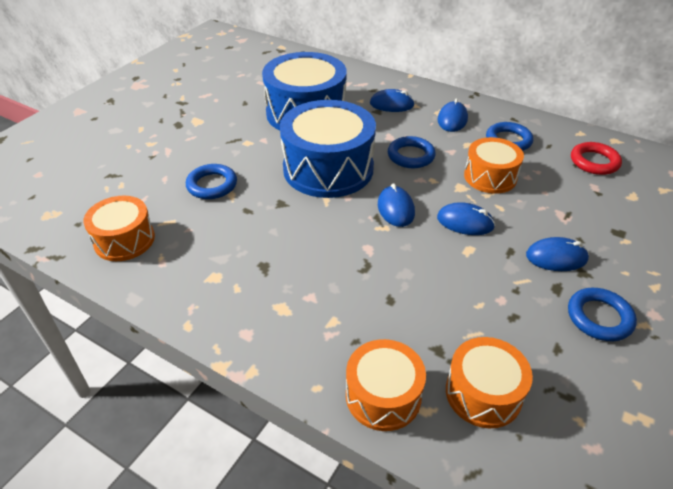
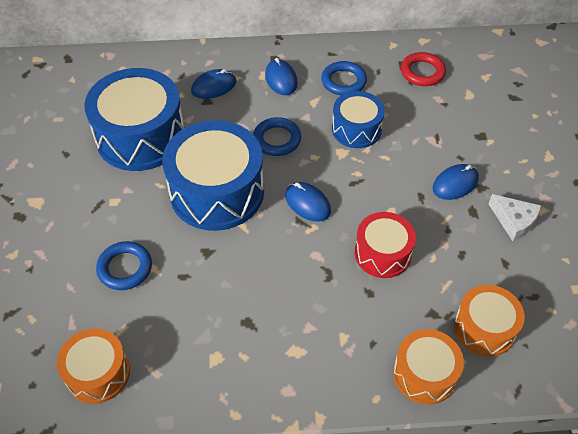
camera: 35 degrees left, 10 degrees up
(431, 276) = (382, 253): none -> red drum
(465, 222) = (370, 187): blue mouse -> none
(490, 177) = (356, 129): orange drum -> blue drum
(599, 317) = (514, 221): blue ring -> white cheese

